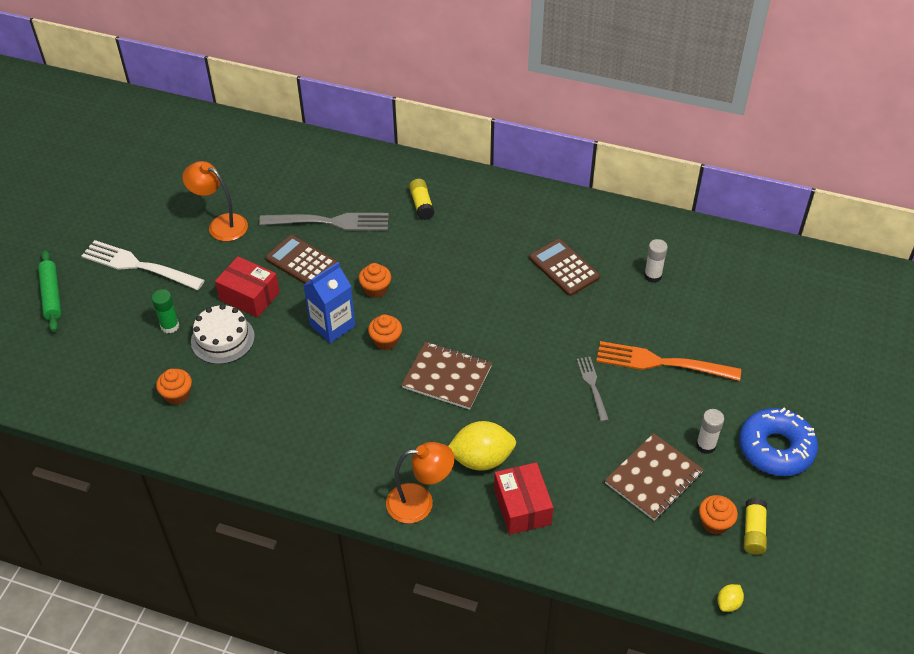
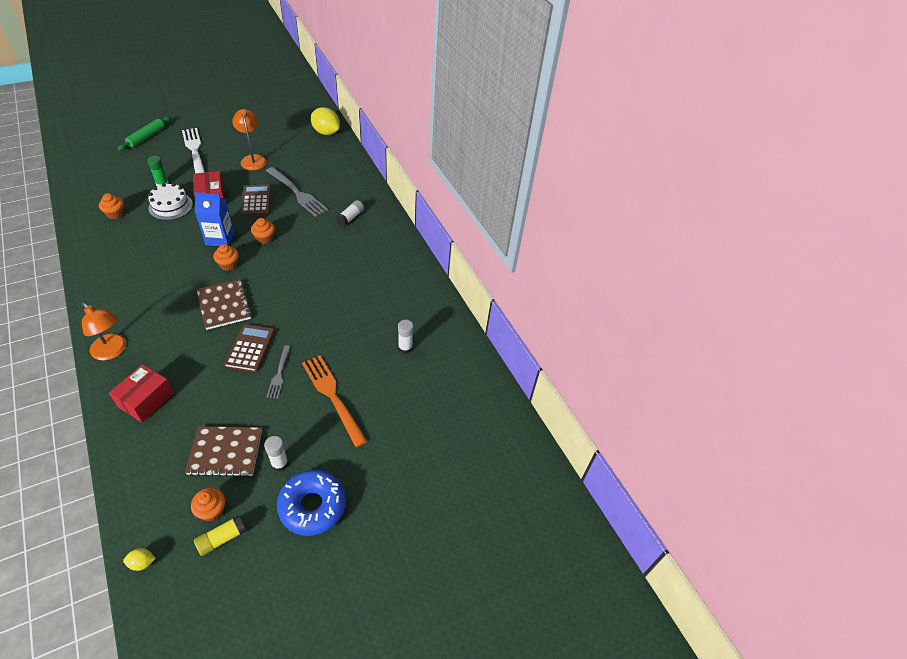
camera: 40 degrees right, 0 degrees up
(421, 205) = (350, 218): yellow glue stick -> white glue stick
(481, 459) = (170, 358): yellow lemon -> yellow lemon (326, 132)
(564, 268) = (366, 303): brown calculator -> brown calculator (250, 348)
(592, 386) = (279, 374): grey fork -> grey fork turned 150 degrees clockwise

